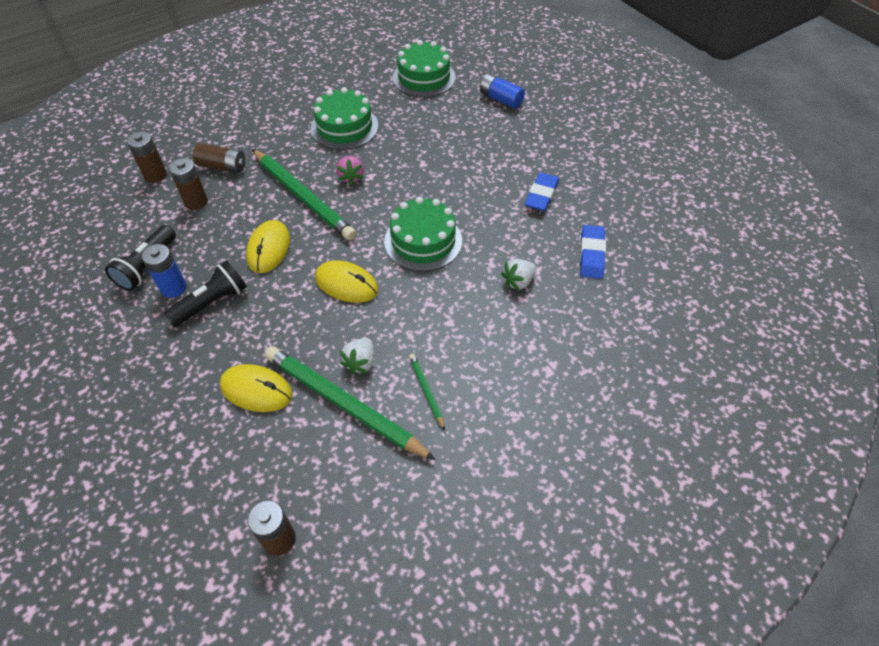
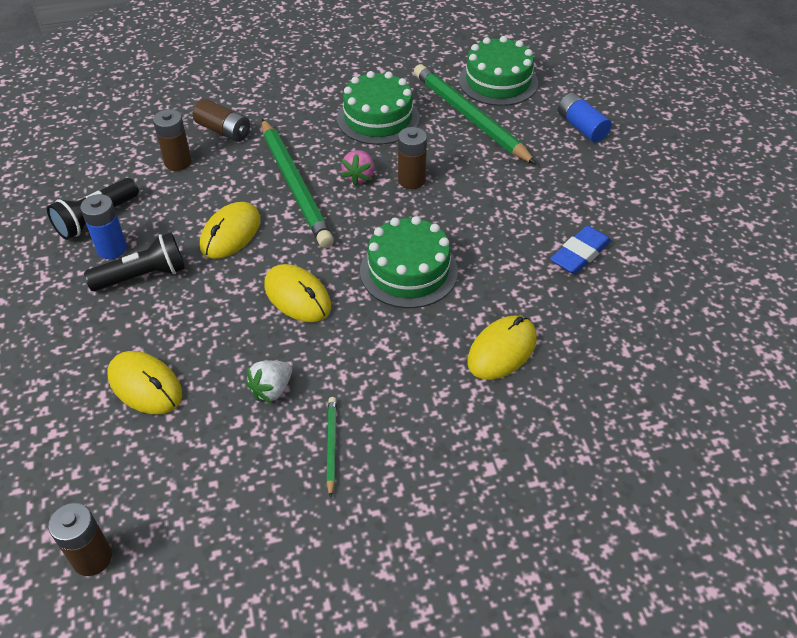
camera: 20 degrees right, 5 degrees down
(155, 175) = (149, 123): brown battery -> brown battery (411, 180)
(344, 404) = (231, 430): green pencil -> green pencil (470, 117)
(518, 281) = (502, 350): white strawberry -> yellow mouse
(591, 255) = (611, 343): blue eraser -> none

